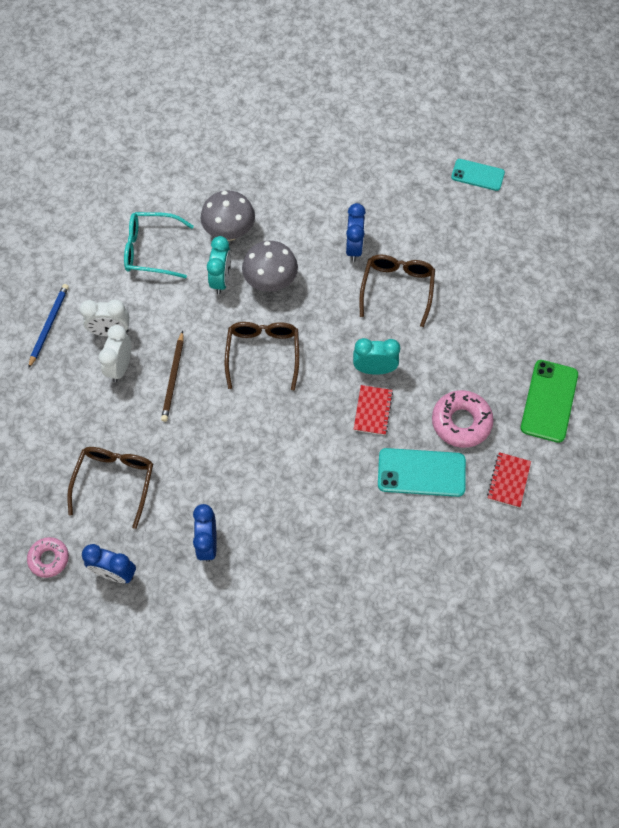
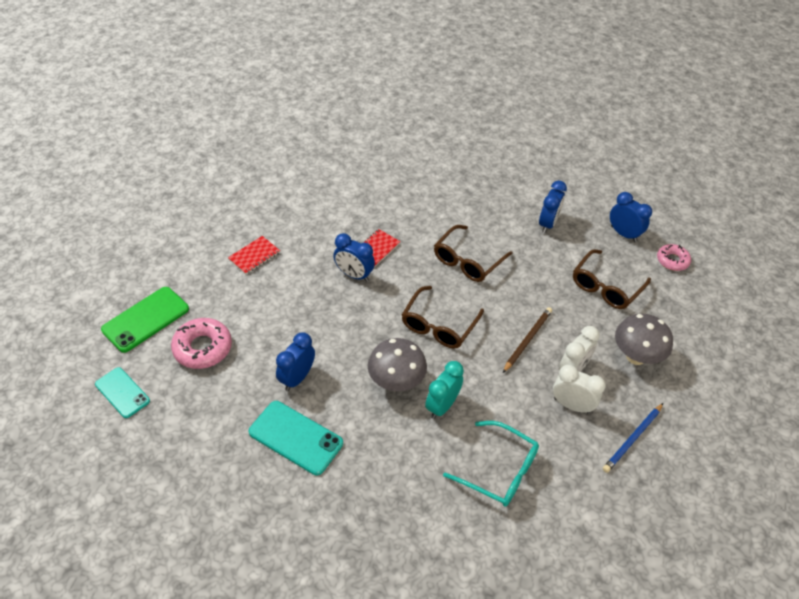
camera: 155 degrees left, 15 degrees down
(229, 232) = (408, 451): grey mushroom -> grey mushroom (635, 356)
(374, 369) = (354, 275): turquoise clock -> blue clock
(397, 288) = (287, 325): brown glasses -> brown glasses (467, 261)
(421, 472) = (369, 201): turquoise phone -> turquoise phone (295, 437)
(461, 422) = (316, 216): pink donut -> pink donut (203, 348)
(508, 480) = (313, 174): red notebook -> red notebook (254, 256)
(549, 401) = (242, 202): green phone -> green phone (146, 319)

